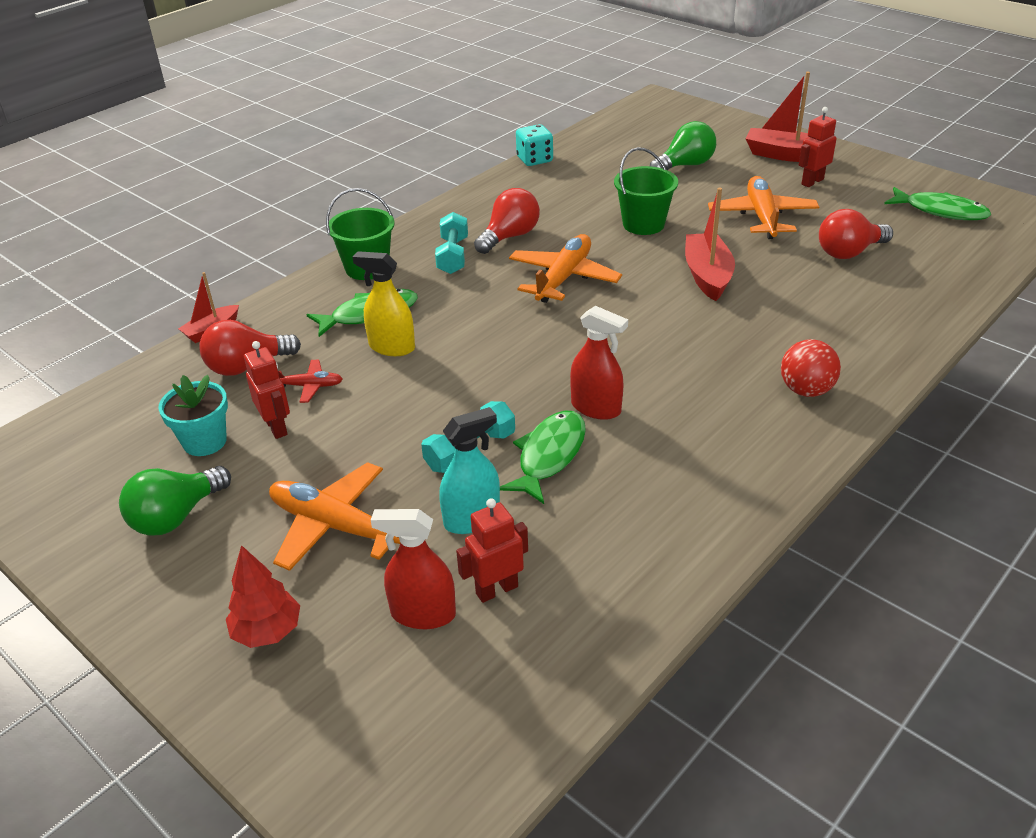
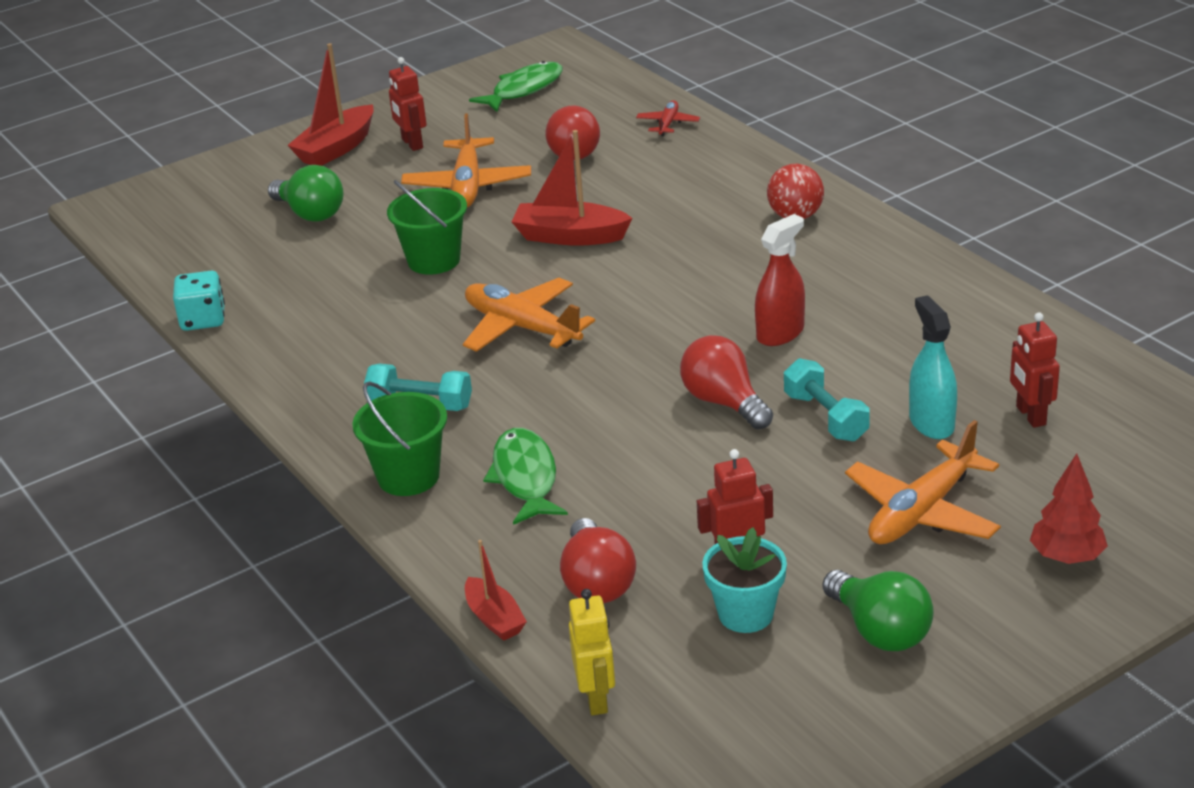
camera: 75 degrees left, 5 degrees down
(123, 387) = (596, 698): none -> yellow robot
(309, 386) = (663, 529): red plane -> red plane (668, 124)
(392, 347) = (608, 462): yellow spray bottle -> none
(423, 614) = (1055, 460): red spray bottle -> none
(510, 237) = (400, 357): red light bulb -> red light bulb (724, 402)
(549, 456) = (848, 369): green fish -> none
(685, 165) = (310, 214): green light bulb -> green light bulb turned 150 degrees clockwise
(762, 217) = (468, 185): orange plane -> orange plane turned 105 degrees counterclockwise

